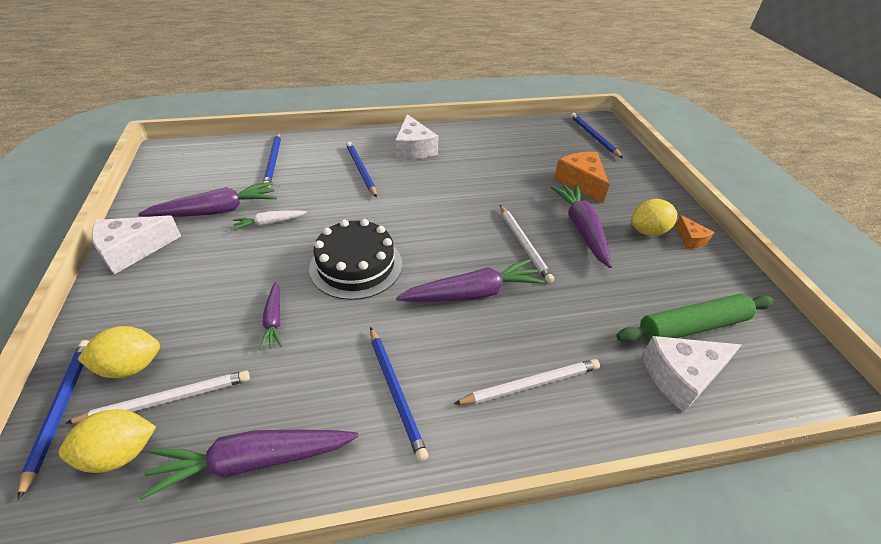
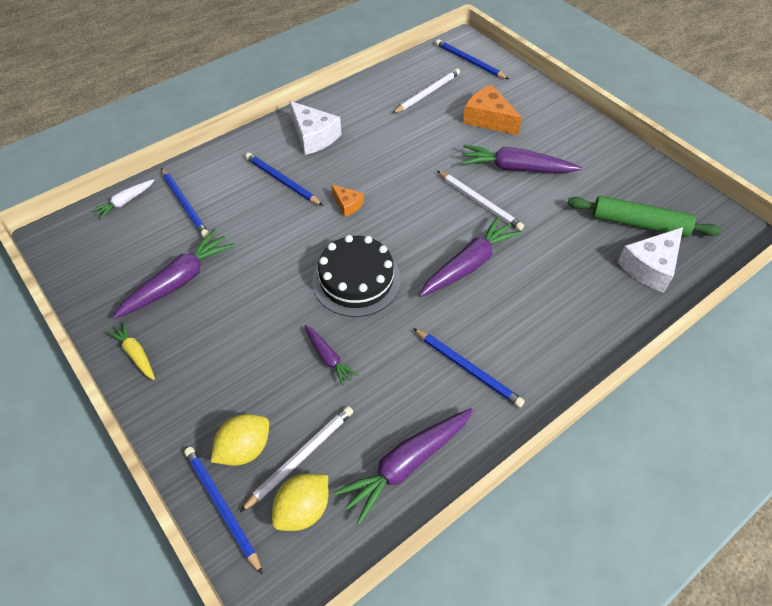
camera: 25 degrees left, 10 degrees up
(132, 250) = (136, 354): white cheese -> yellow carrot
(269, 223) = (243, 272): white carrot -> white carrot (125, 202)
(531, 384) = (557, 318): white pencil -> white pencil (427, 93)
(581, 229) = (516, 168): purple carrot -> purple carrot turned 45 degrees counterclockwise
(648, 231) = (567, 150): yellow lemon -> none
(690, 239) = (601, 145): orange cheese -> orange cheese (347, 204)
(692, 327) = (639, 224): green rolling pin -> green rolling pin turned 60 degrees clockwise

